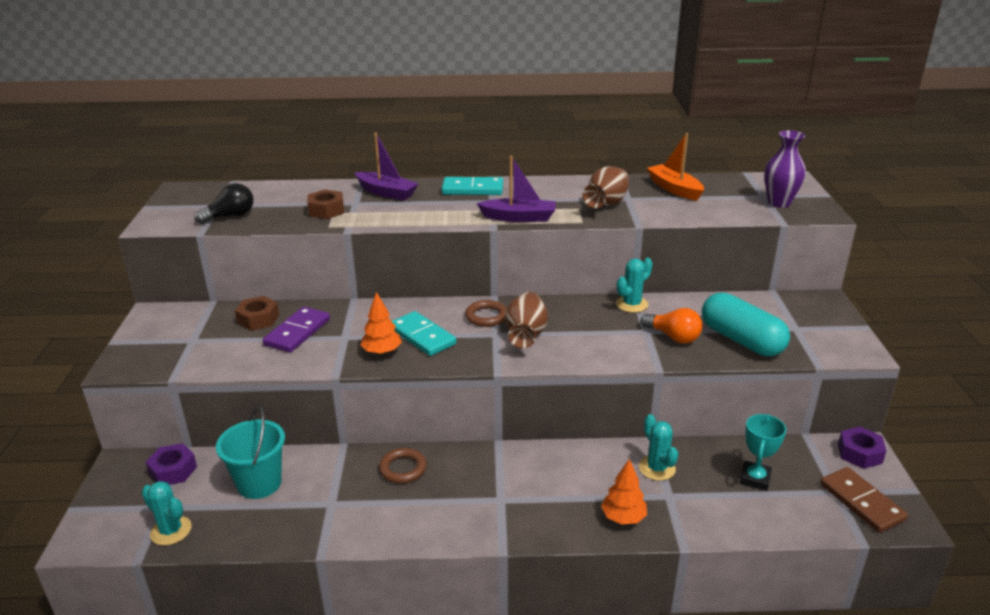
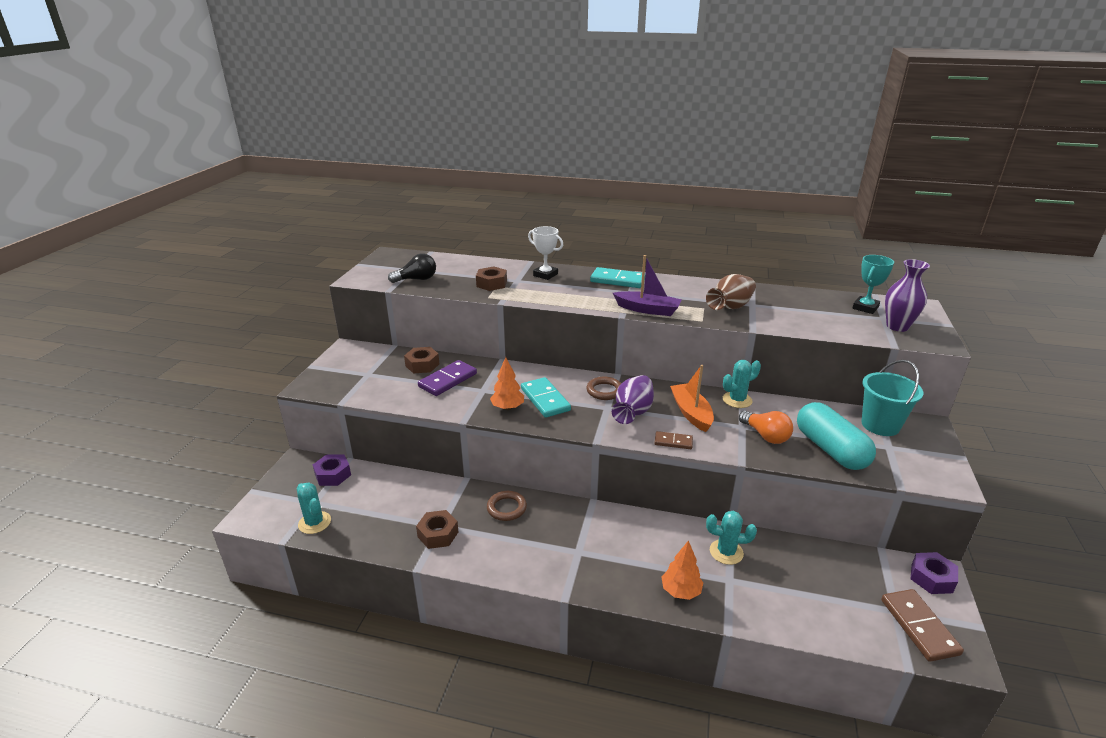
camera: 15 degrees right, 0 degrees up
(259, 483) = (392, 498): turquoise bucket -> turquoise bucket (880, 425)
(331, 513) = (438, 534): none -> brown nut
(386, 192) = (545, 275): purple boat -> white trophy
(526, 334) = (633, 412): brown vase -> purple vase
(580, 359) = (673, 442): none -> brown domino
(657, 468) = (726, 552): turquoise cactus -> turquoise cactus turned 75 degrees counterclockwise
(674, 189) = (799, 301): orange boat -> orange boat (691, 413)
(755, 479) = (817, 581): turquoise trophy -> turquoise trophy (865, 308)

